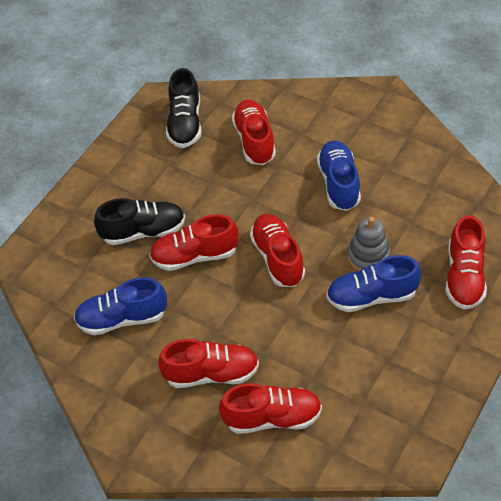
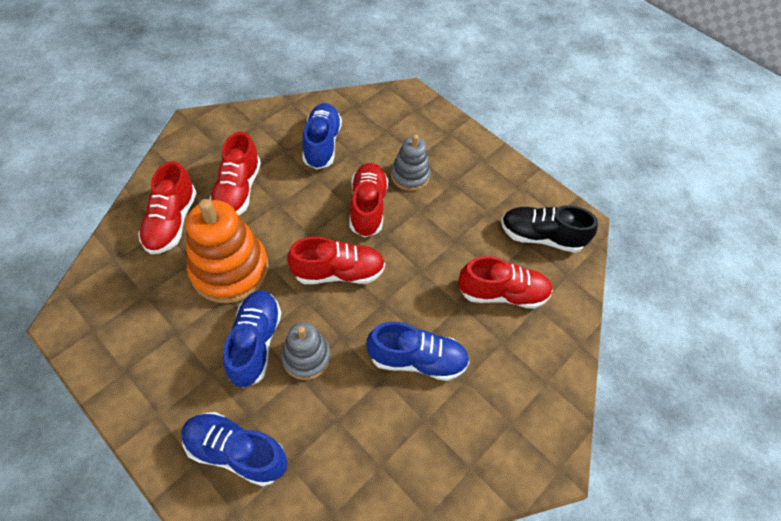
camera: 95 degrees right, 5 degrees up
(143, 231) = (410, 176): black shoe -> grey stacking toy
(308, 343) = (230, 270): none -> orange stacking toy
(464, 276) = (236, 451): red shoe -> blue shoe

